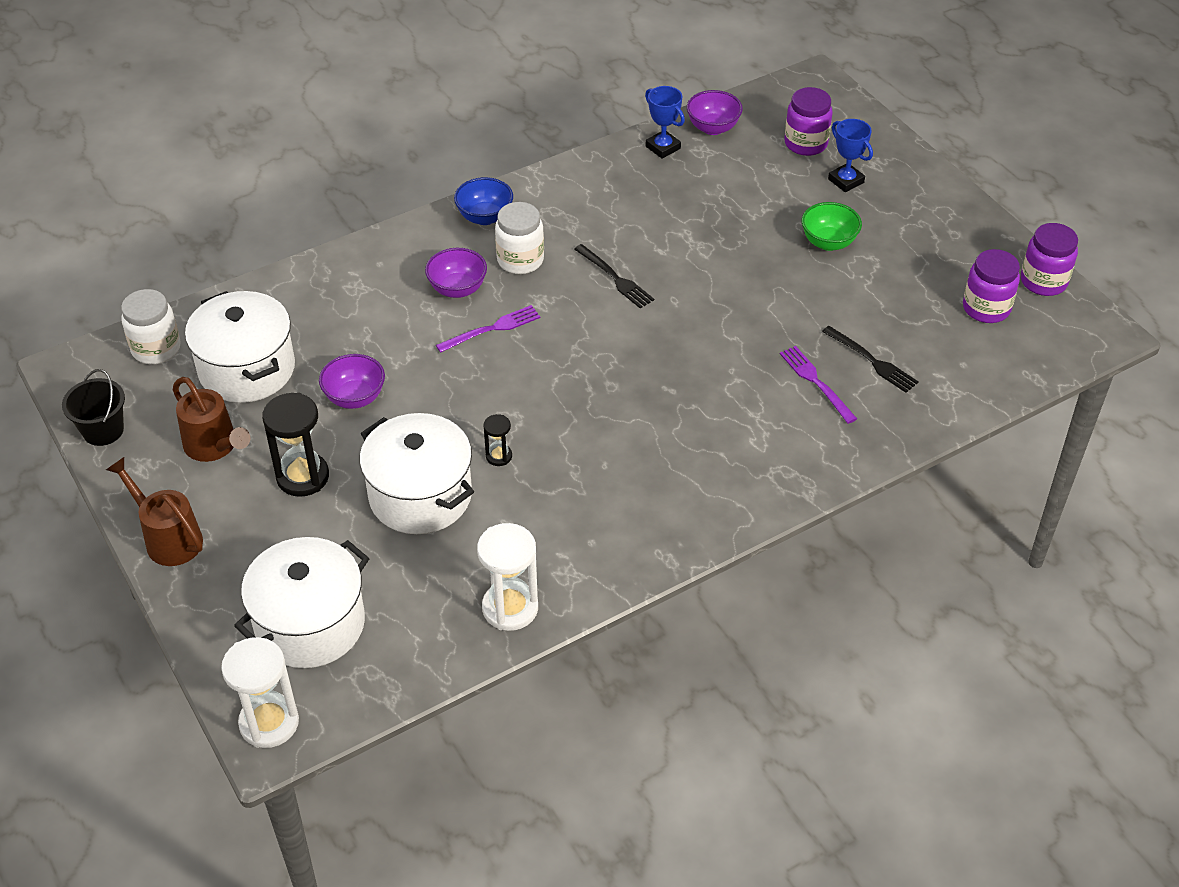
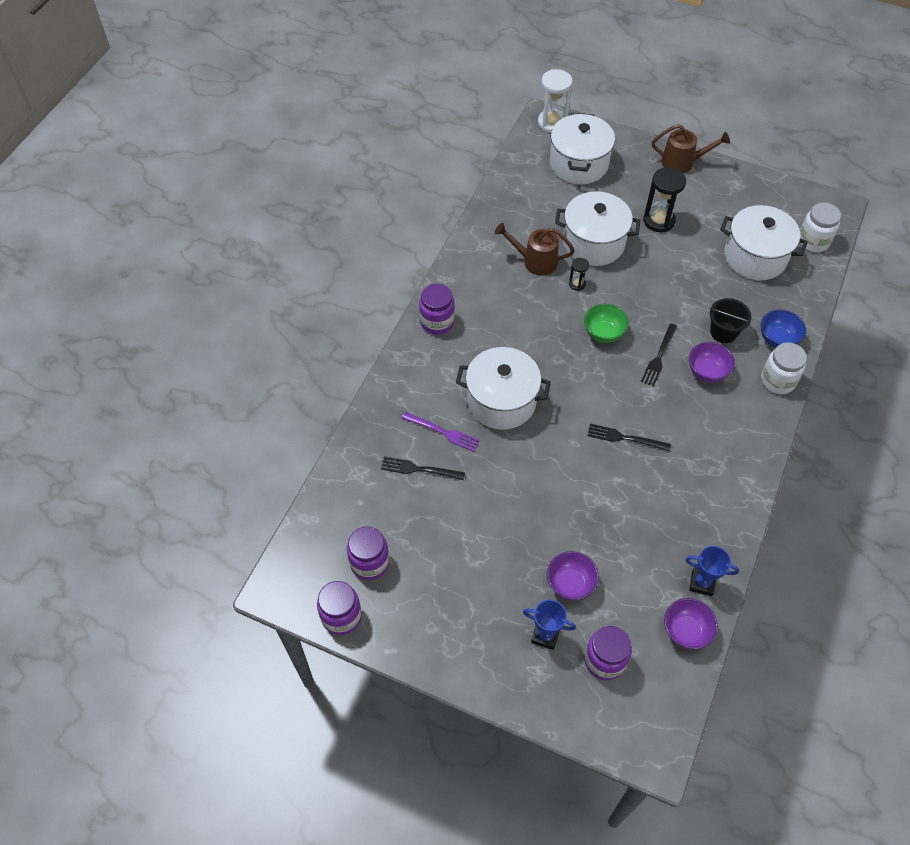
camera: 145 degrees right, 10 degrees up
(103, 430) = (777, 189): black bucket -> black bucket (723, 332)
(215, 447) = (717, 211): brown watering can -> brown watering can (534, 261)
(355, 398) = (683, 273): purple bowl -> purple bowl (570, 584)
(485, 217) = (750, 437): blue bowl -> blue bowl (777, 339)
(493, 328) = (659, 357): purple fork -> black fork
(510, 608) = (498, 216): white hourglass -> none
(520, 260) = (694, 416): white jar -> white jar (777, 380)
(720, 378) = (501, 401): none -> white pot
(725, 507) = (437, 322): none -> purple jar
(828, 242) = (514, 559): green bowl -> green bowl (603, 333)

